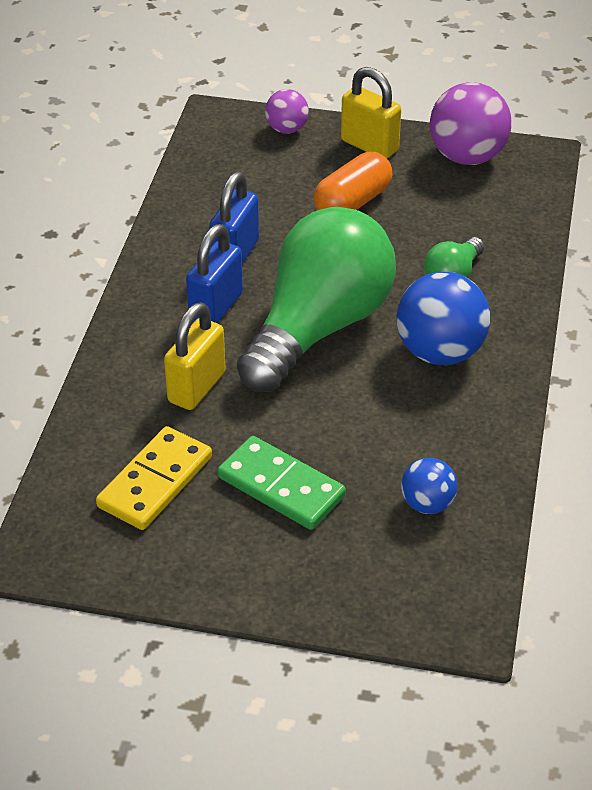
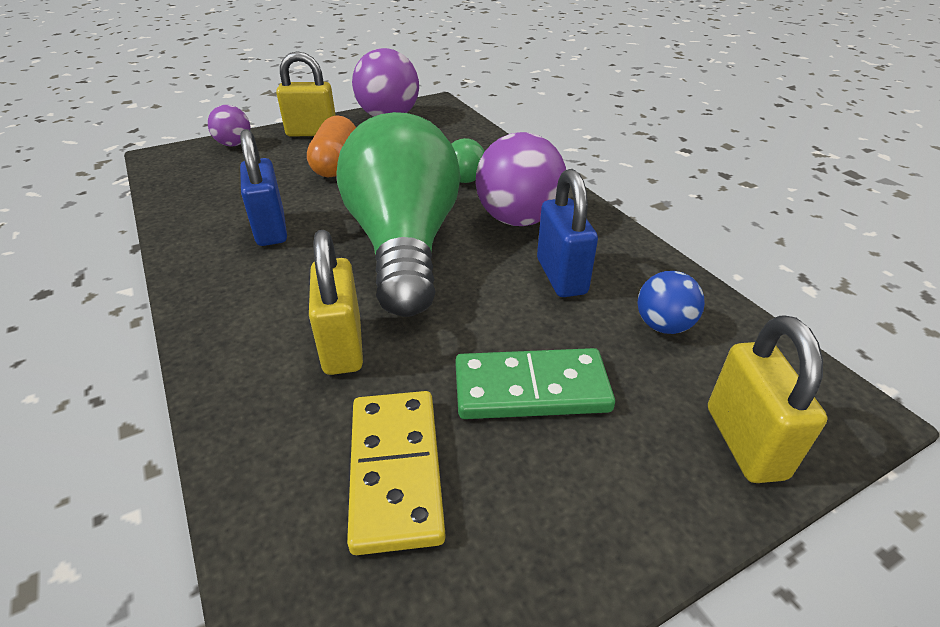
camera: 40 degrees left, 5 degrees down
(216, 307) = (293, 273): blue padlock -> blue padlock (561, 276)
(368, 597) = (744, 442): none -> yellow padlock
(440, 352) = (518, 219): blue ball -> purple ball

